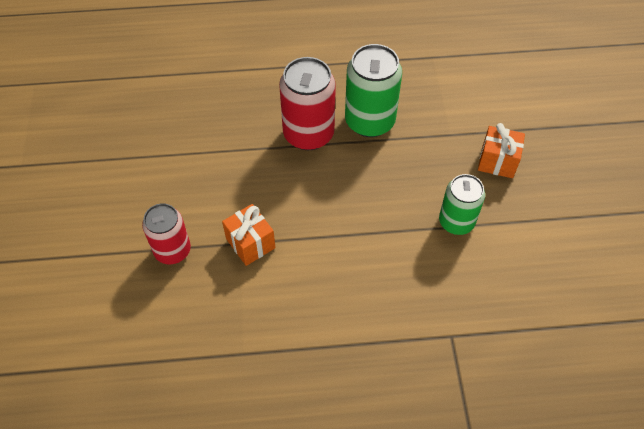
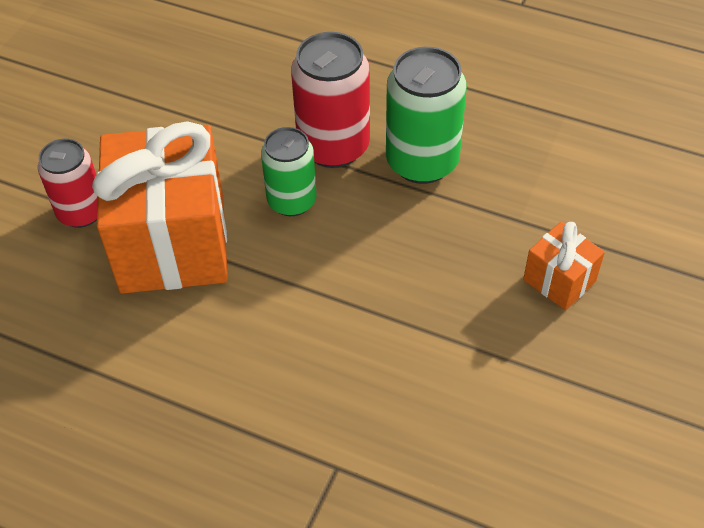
camera: 30 degrees right, 5 degrees down
(250, 243) = (173, 243): orange gift -> orange gift, size x2.18
(456, 222) = (446, 331): green can -> green can (292, 201)

